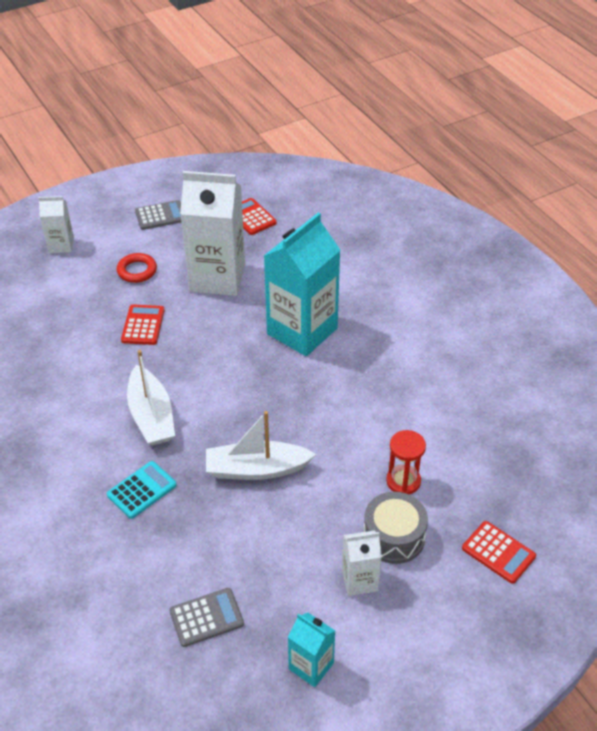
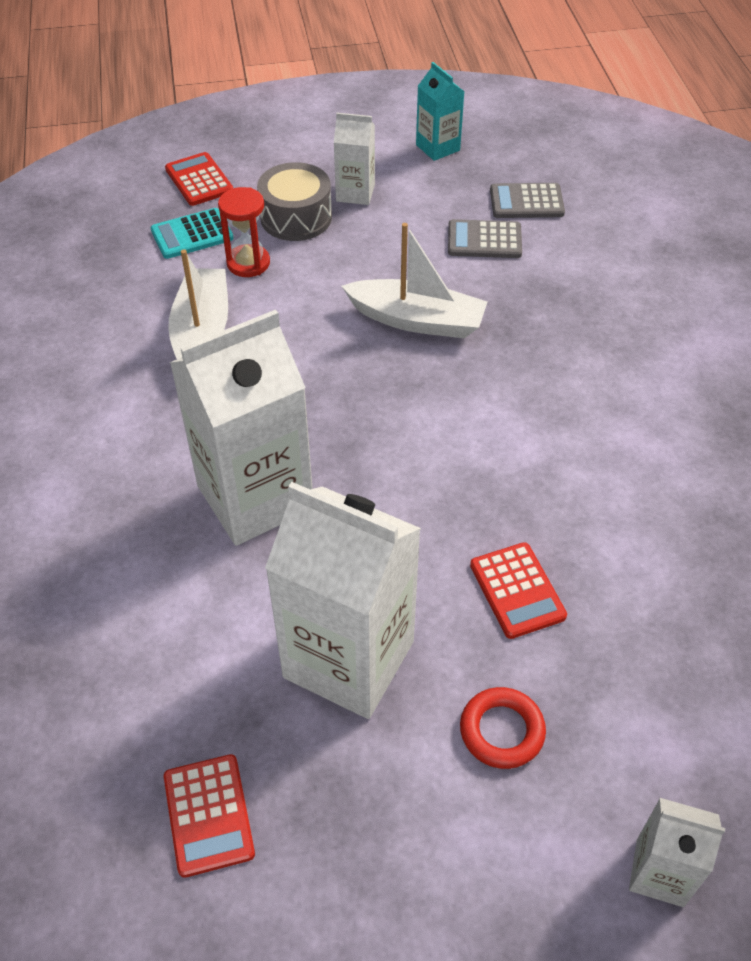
camera: 160 degrees left, 5 degrees up
(142, 490) = (571, 334): turquoise calculator -> turquoise calculator (192, 234)
(143, 325) = (517, 590): red calculator -> red calculator turned 45 degrees counterclockwise
(151, 416) = (537, 425): white boat -> white boat (202, 332)
(160, 216) = (410, 897): grey calculator -> grey calculator (484, 240)
(302, 331) = (255, 497): turquoise carton -> white carton

